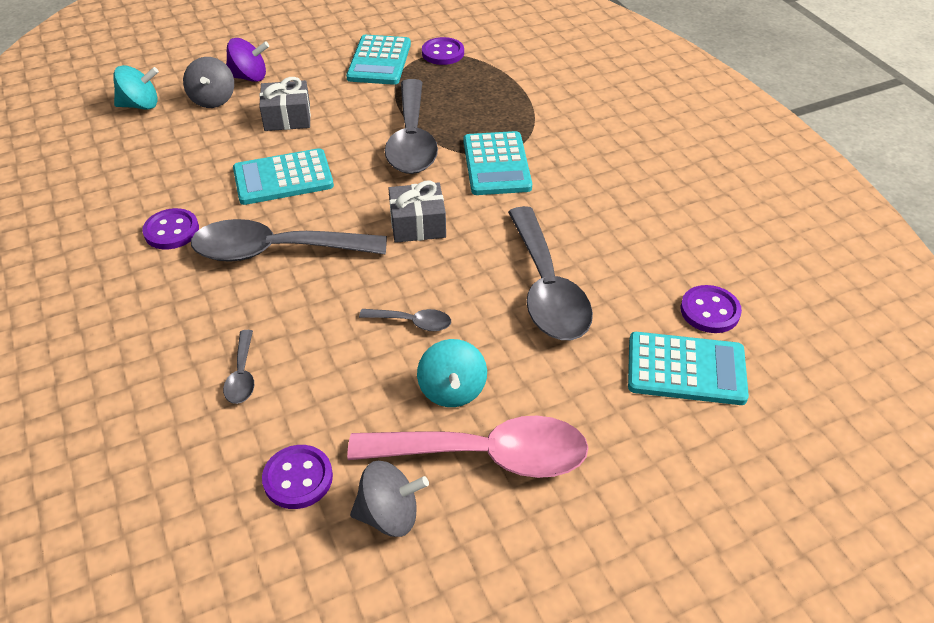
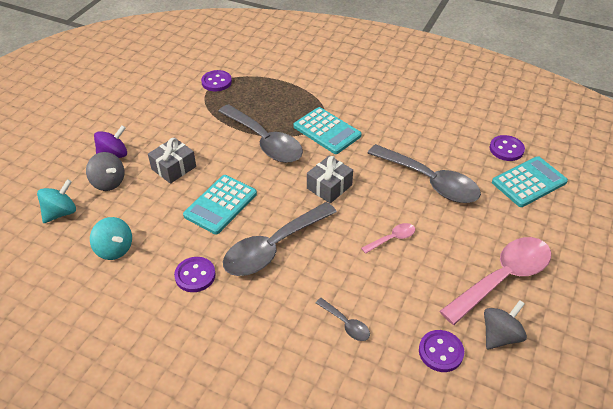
camera: 40 degrees left, 0 degrees up
(379, 61) = (185, 105): turquoise calculator -> none
(412, 322) = (392, 239): grey spoon -> pink spoon
(452, 390) = (452, 259): turquoise spinning top -> turquoise spinning top (114, 249)

